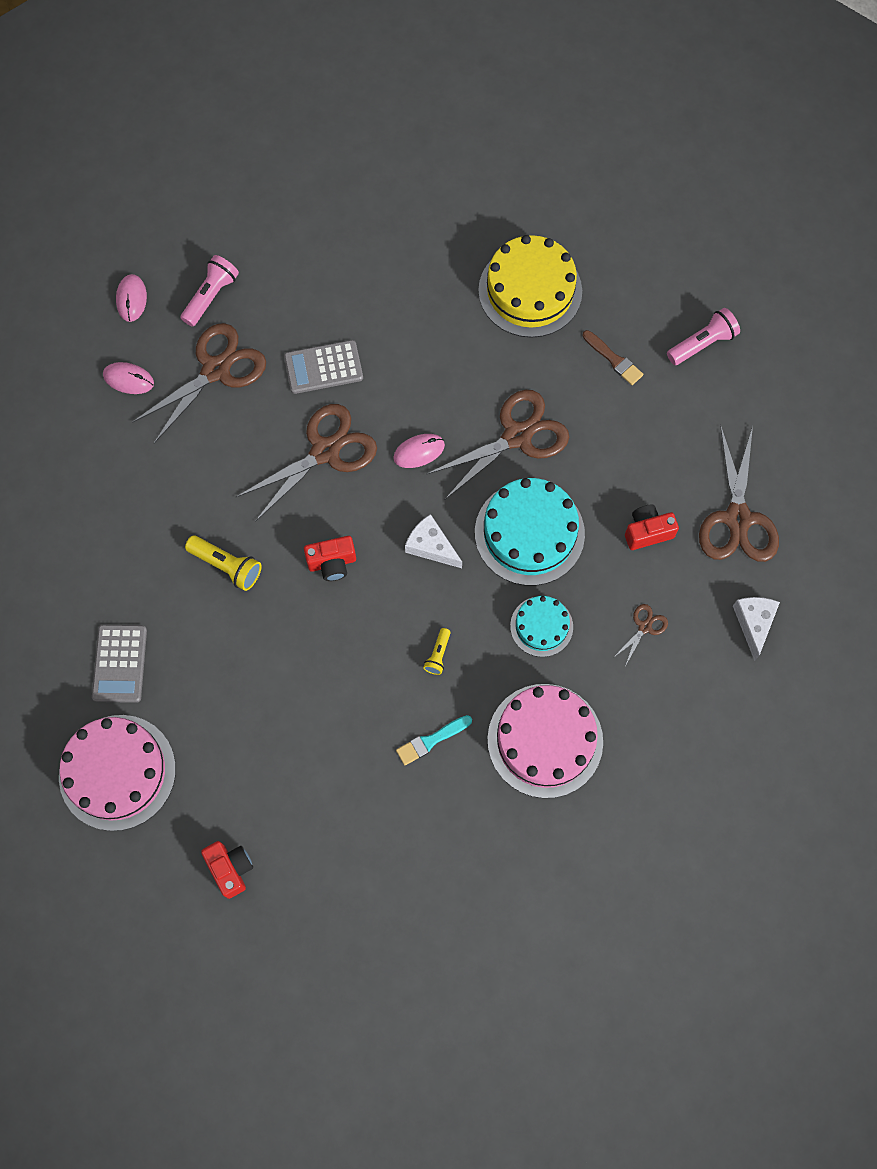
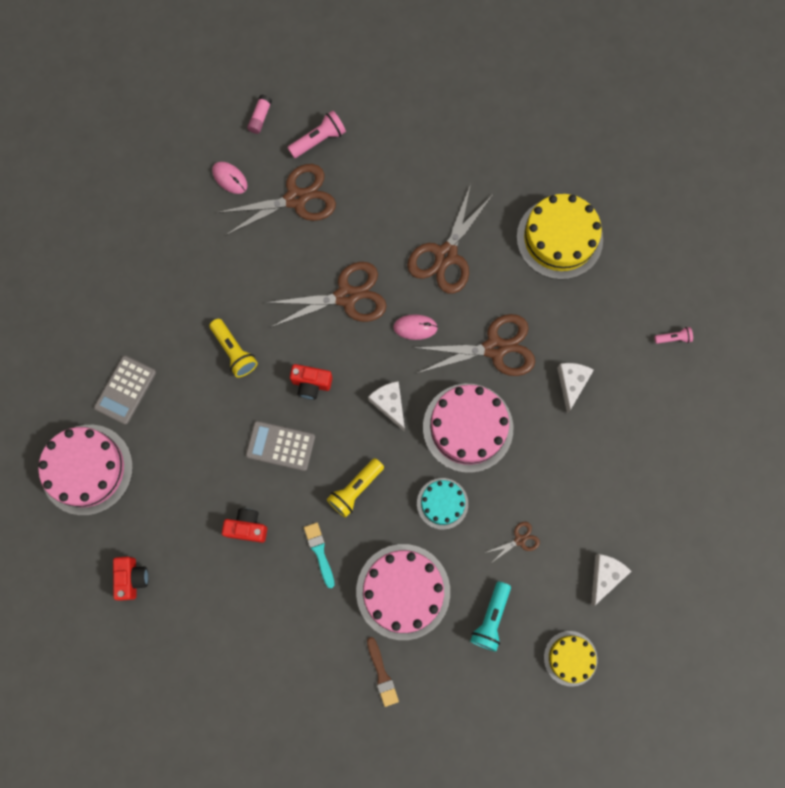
camera: 25 degrees right, 5 degrees up
(131, 299) = (260, 118): pink mouse -> pink glue stick
(323, 367) = (375, 231): grey calculator -> grey calculator (280, 446)
(431, 740) = (319, 552): turquoise brush -> turquoise brush turned 75 degrees clockwise
(438, 655) = (355, 489): yellow flashlight -> yellow flashlight, size x1.71
(529, 533) = (468, 427): turquoise cake -> pink cake
(614, 359) = (598, 321): brown brush -> brown brush (382, 674)
(618, 437) = (571, 383): none -> white cheese
(647, 532) = (558, 467): red camera -> red camera (247, 527)
(655, 724) = (491, 618): none -> turquoise flashlight
(702, 344) = (673, 338): pink flashlight -> pink flashlight, size x0.58
(738, 519) = (632, 489): brown scissors -> brown scissors (446, 255)
(760, 727) = (570, 658): none -> yellow cake

